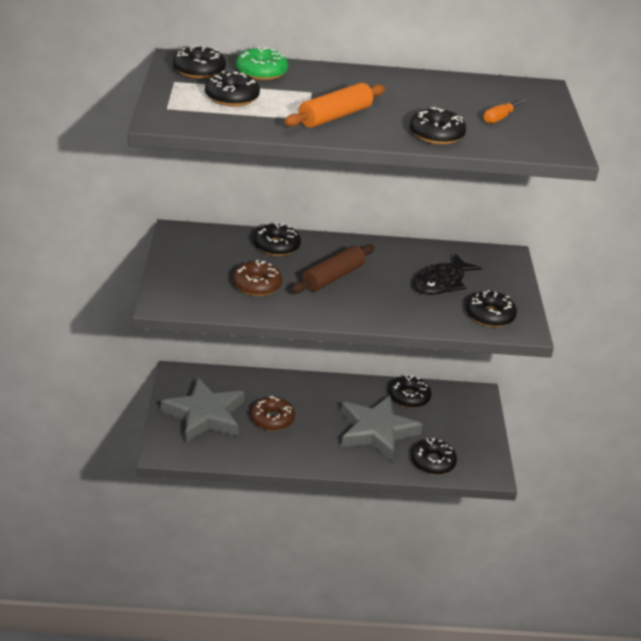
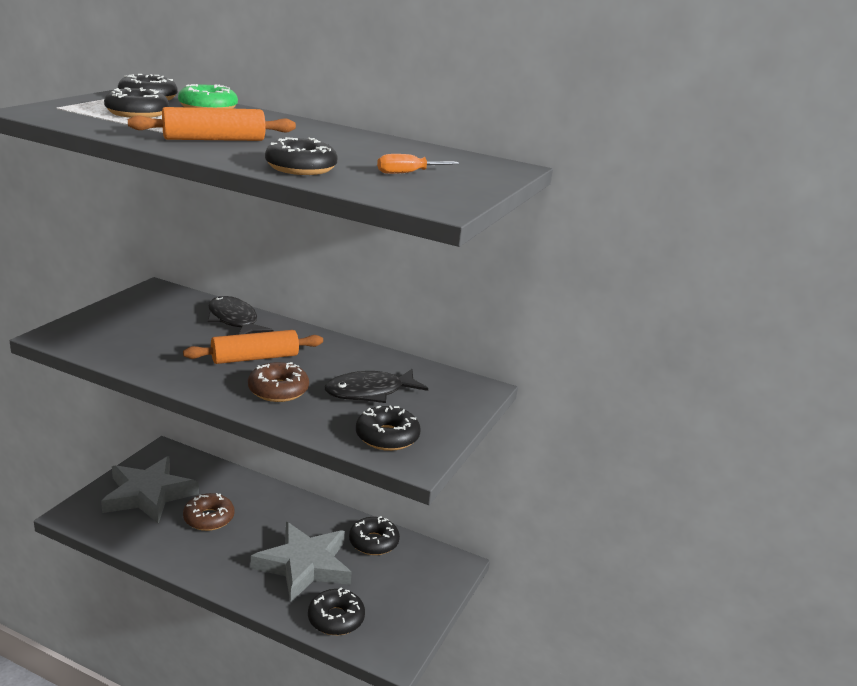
camera: 25 degrees right, 10 degrees down
(257, 285) = (167, 345): brown donut -> brown donut (278, 390)
(276, 246) = (234, 320): black donut -> black fish
(333, 277) = (255, 358): brown rolling pin -> orange rolling pin

